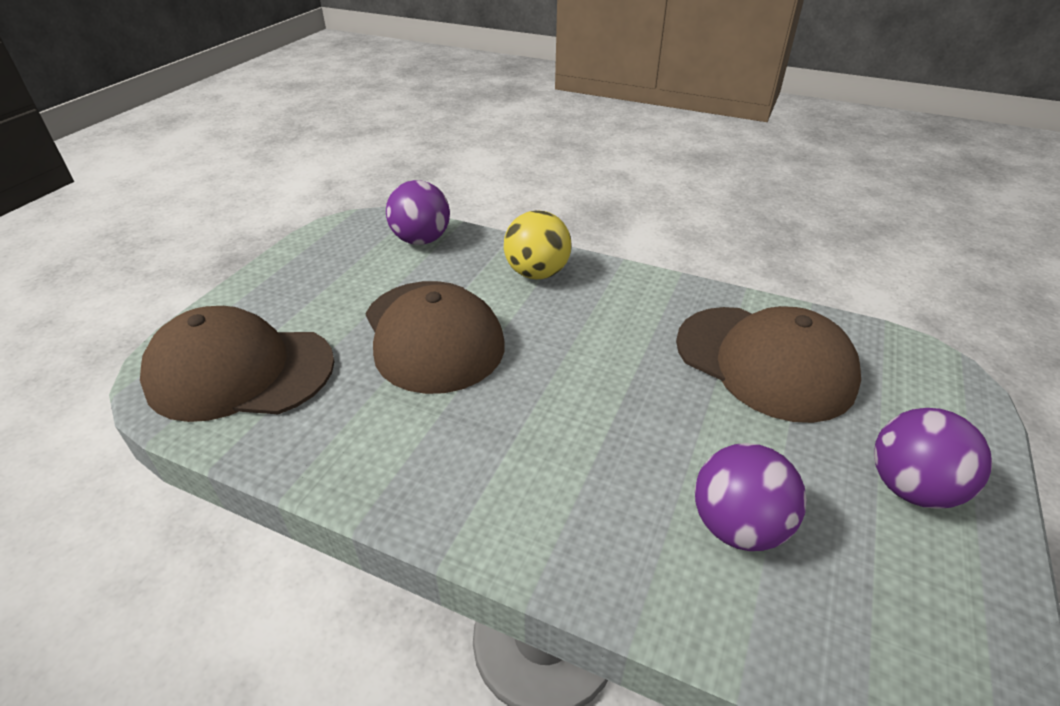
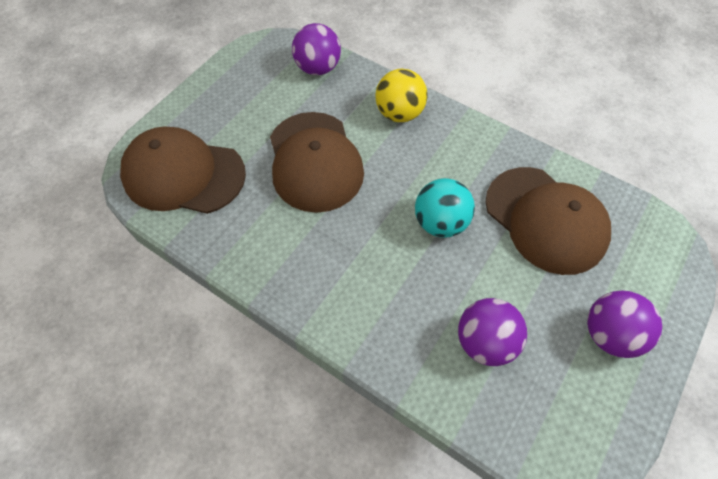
camera: 10 degrees right, 20 degrees up
(624, 383) = (440, 223): none -> turquoise ball

